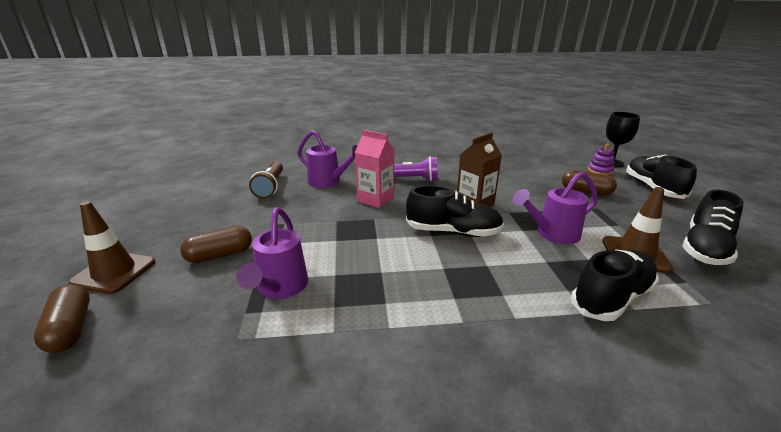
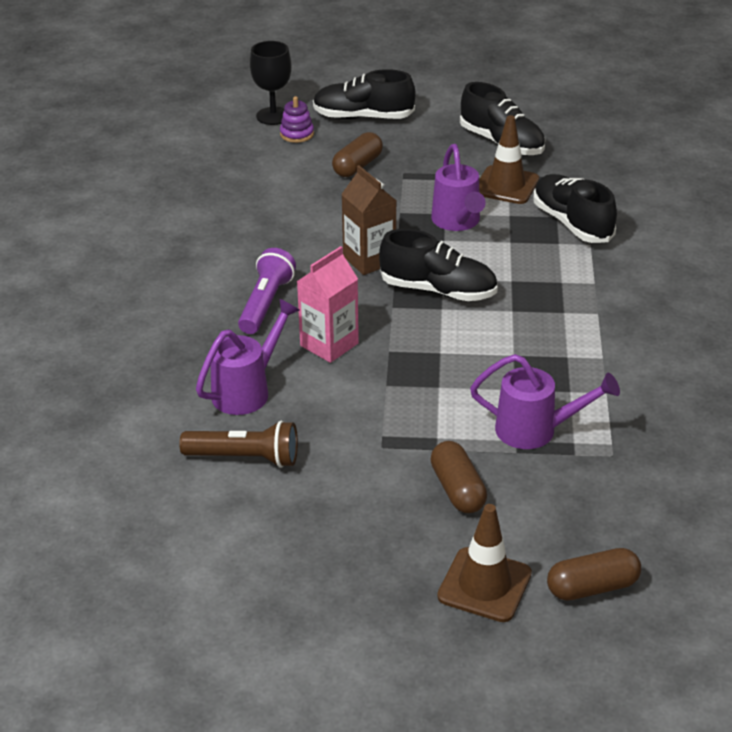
camera: 80 degrees left, 10 degrees up
(453, 232) = (438, 290): black shoe -> black shoe turned 90 degrees clockwise

